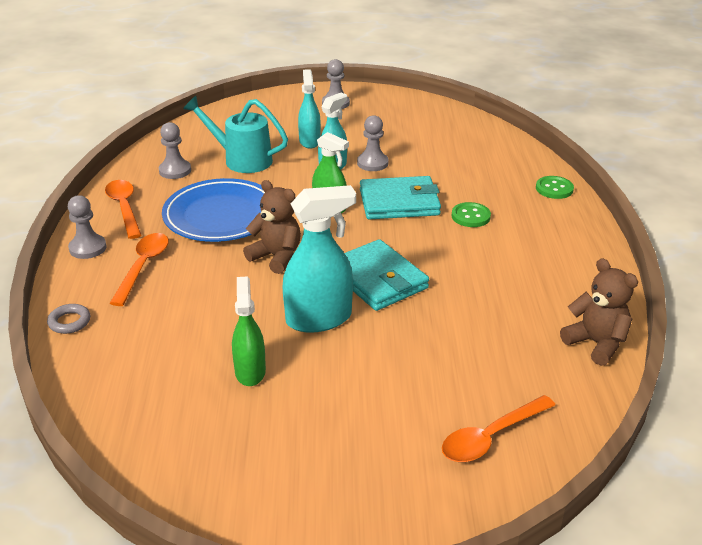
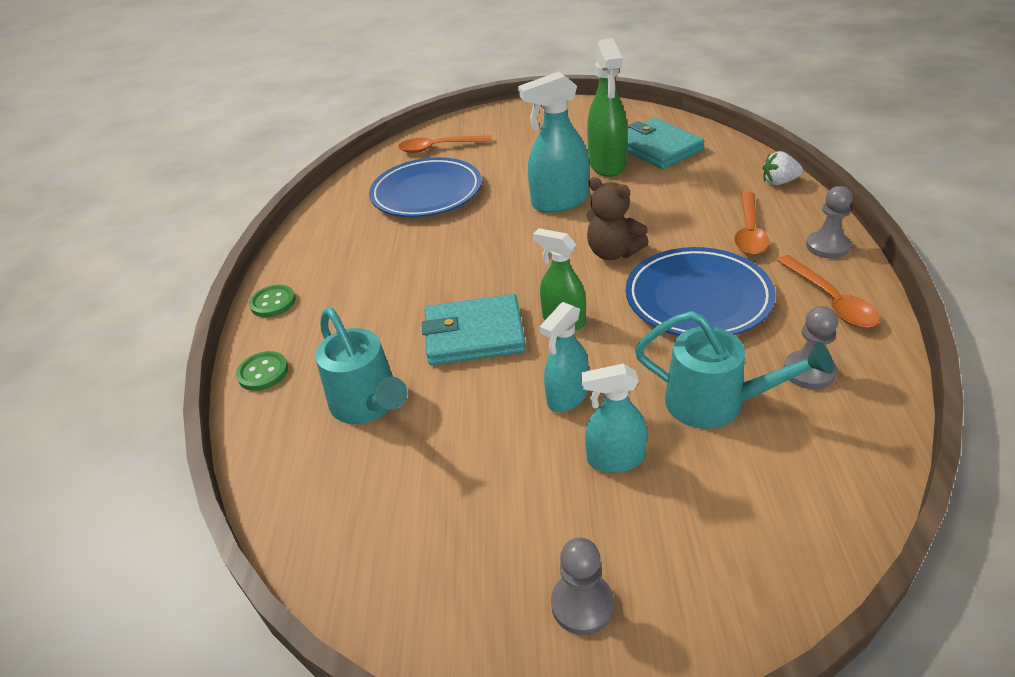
camera: 175 degrees left, 5 degrees up
(69, 322) = (779, 182): grey ring -> white strawberry
(250, 371) = (607, 165): green spray bottle -> green spray bottle, size x1.54
(309, 141) = (615, 459): turquoise spray bottle -> turquoise spray bottle turned 90 degrees clockwise
(372, 163) = (506, 408): grey pawn -> none
(378, 279) = (506, 238): turquoise wallet -> turquoise wallet (657, 148)
(465, 169) = (368, 405): none -> turquoise watering can
(470, 216) = (390, 319): green button -> green button (273, 302)
(482, 348) = (426, 193): none -> blue plate
(491, 437) = (438, 148): orange spoon -> orange spoon turned 150 degrees counterclockwise
(596, 343) = (334, 203): brown teddy bear -> none

